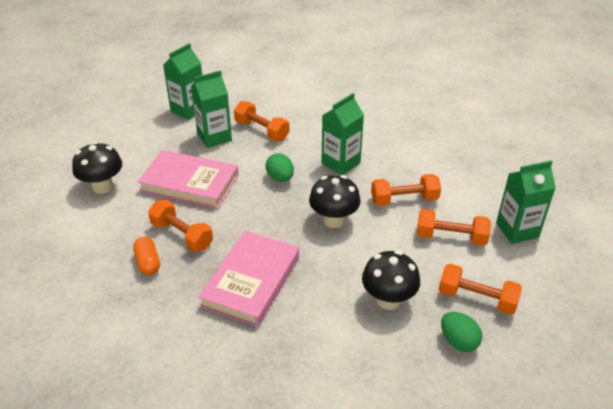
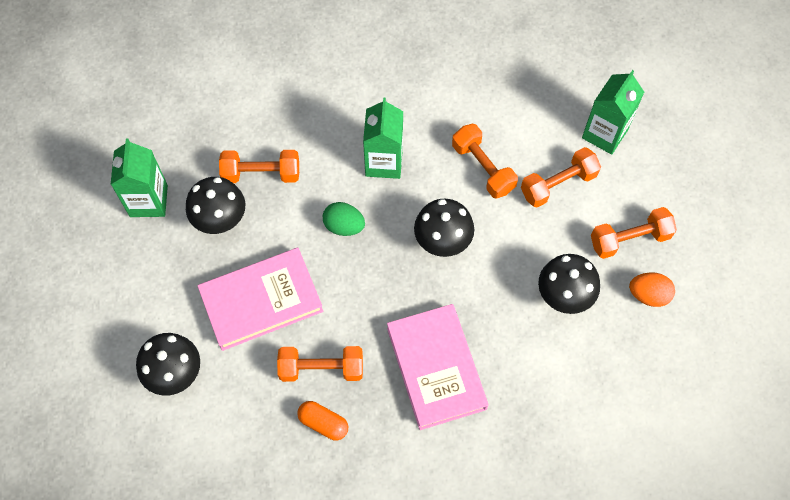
camera: 40 degrees left, 25 degrees up
(214, 137) = (220, 220): green carton -> black mushroom
(404, 200) = (483, 168): orange dumbbell -> orange dumbbell turned 75 degrees counterclockwise
(458, 341) = (648, 295): green egg -> orange egg

